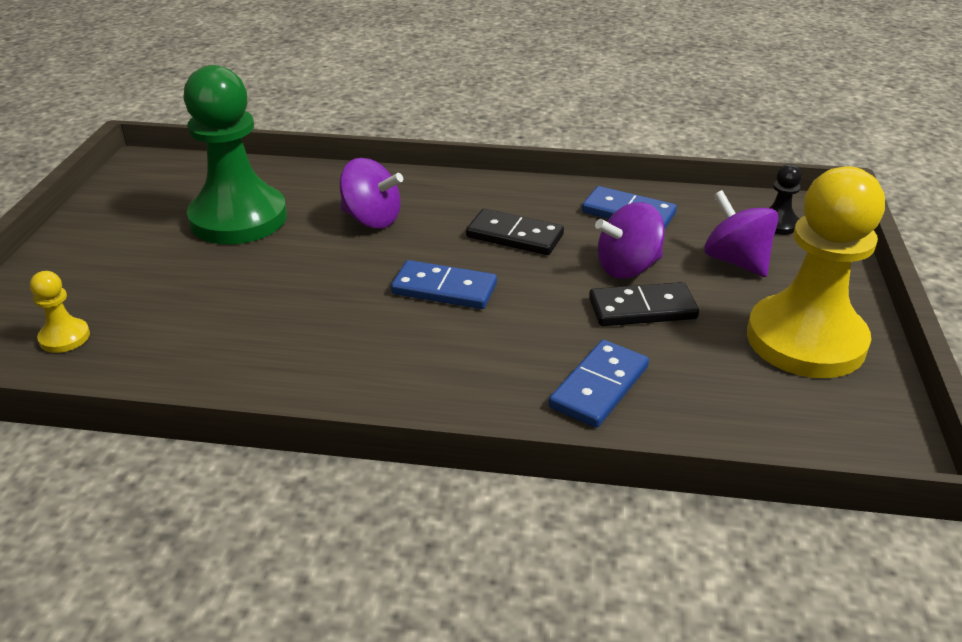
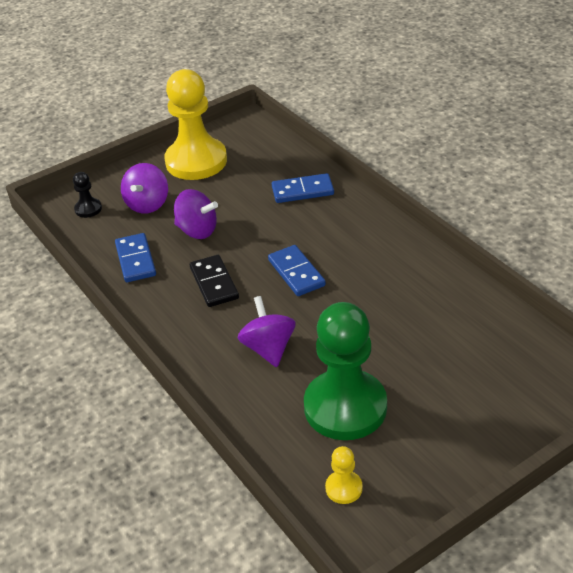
camera: 130 degrees left, 5 degrees up
(64, 337) = (521, 364): yellow pawn -> yellow pawn (344, 488)
(642, 309) = (229, 209): black domino -> none

